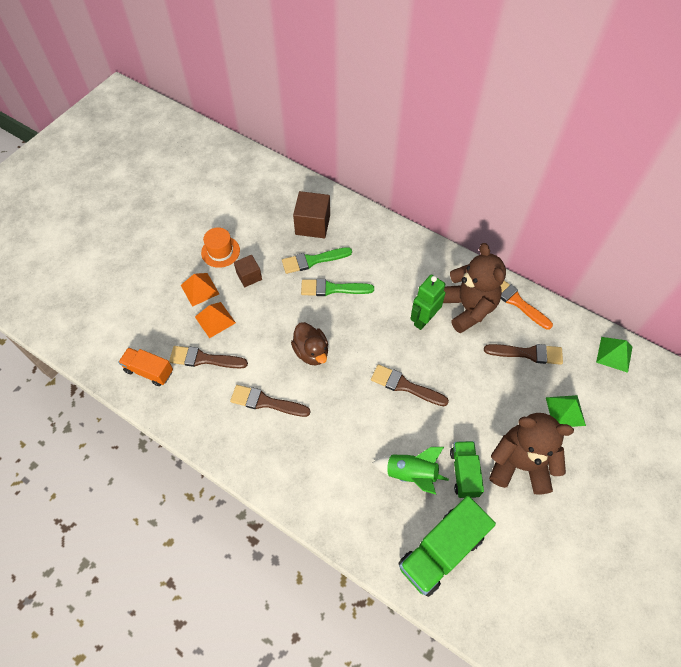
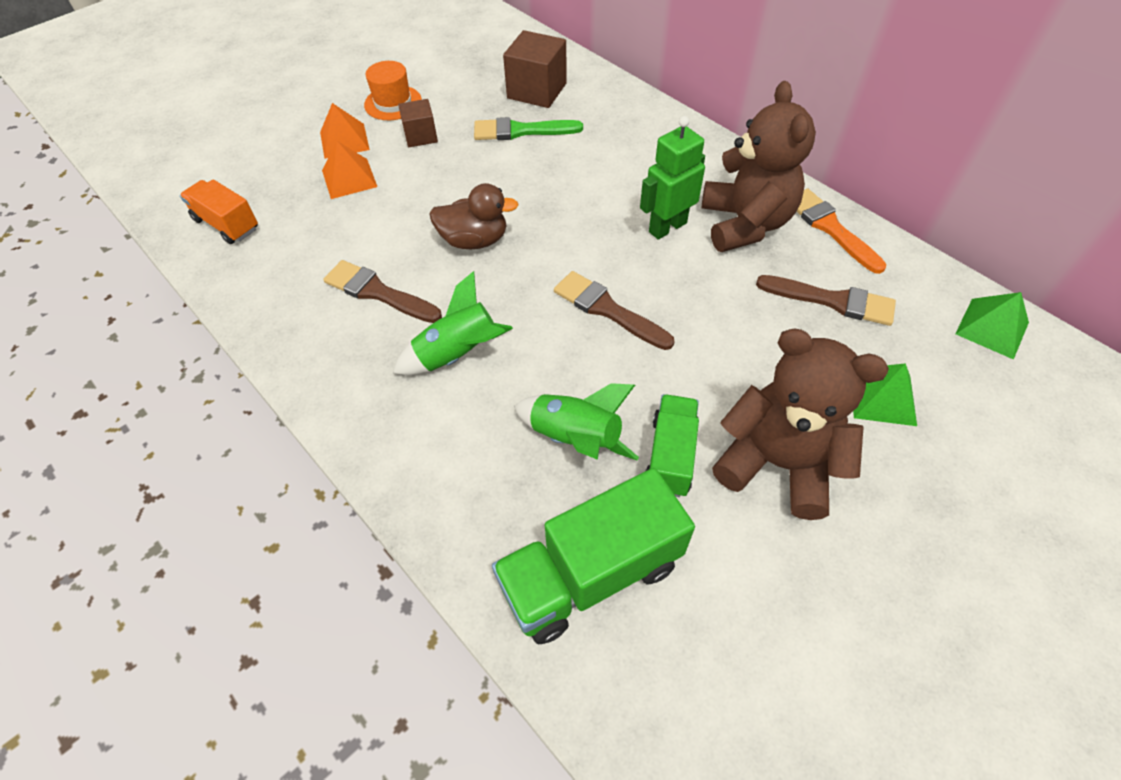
camera: 15 degrees right, 5 degrees down
(204, 359) = (311, 222): brown brush -> none
(311, 352) = (474, 240): brown duck -> brown duck turned 75 degrees counterclockwise
(328, 435) = (458, 354): none -> green rocket
(332, 289) = (537, 168): green brush -> none

